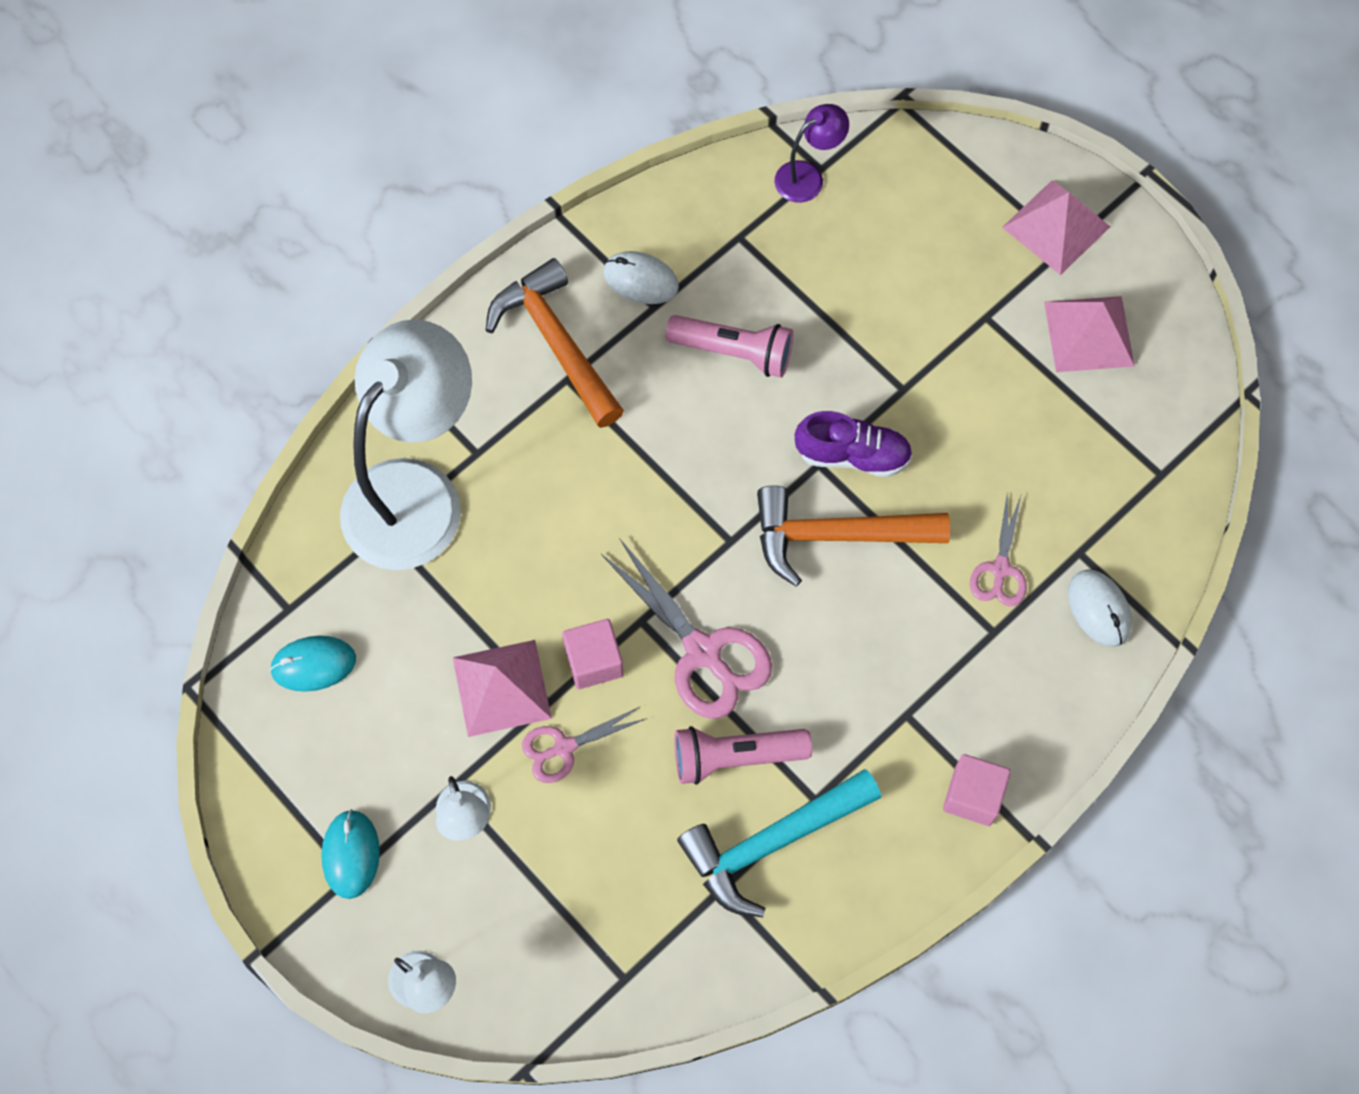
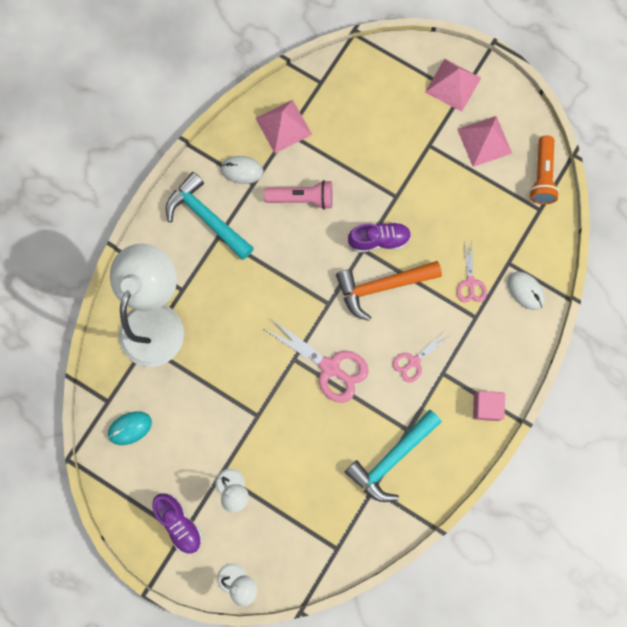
camera: 15 degrees left, 10 degrees up
(351, 854) = (179, 523): turquoise mouse -> purple shoe
(501, 688) = (231, 414): pink pyramid -> pink pyramid (283, 126)
(556, 342) = (206, 217): orange hammer -> turquoise hammer
(564, 747) = (272, 437): pink scissors -> pink scissors (414, 361)
(594, 661) = (275, 387): pink cube -> none
(735, 757) = (361, 419): pink flashlight -> none
(808, 176) = (315, 89): purple lamp -> none
(1179, 418) = (542, 176): none -> orange flashlight

